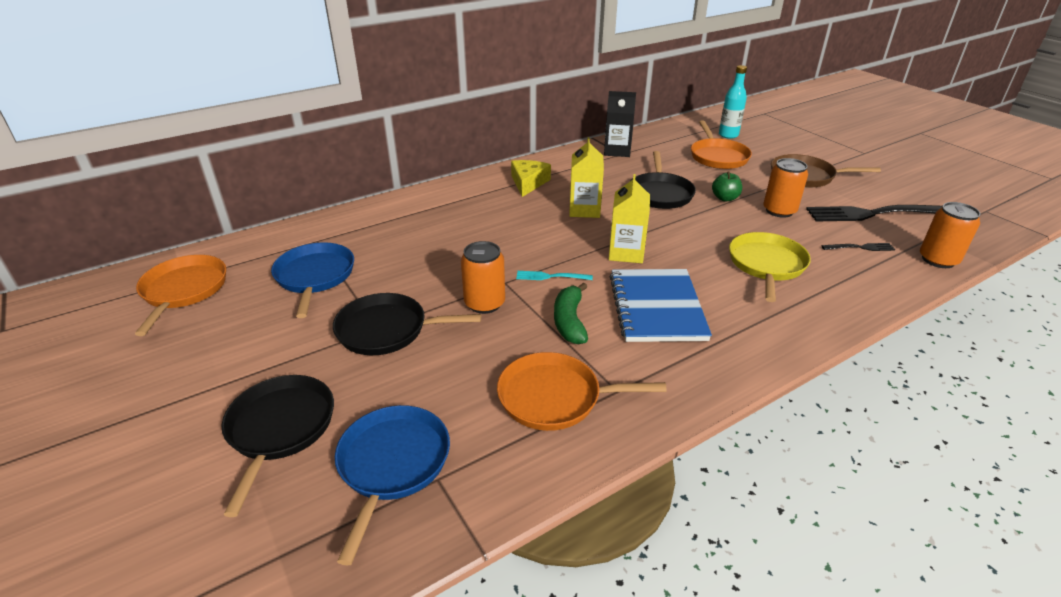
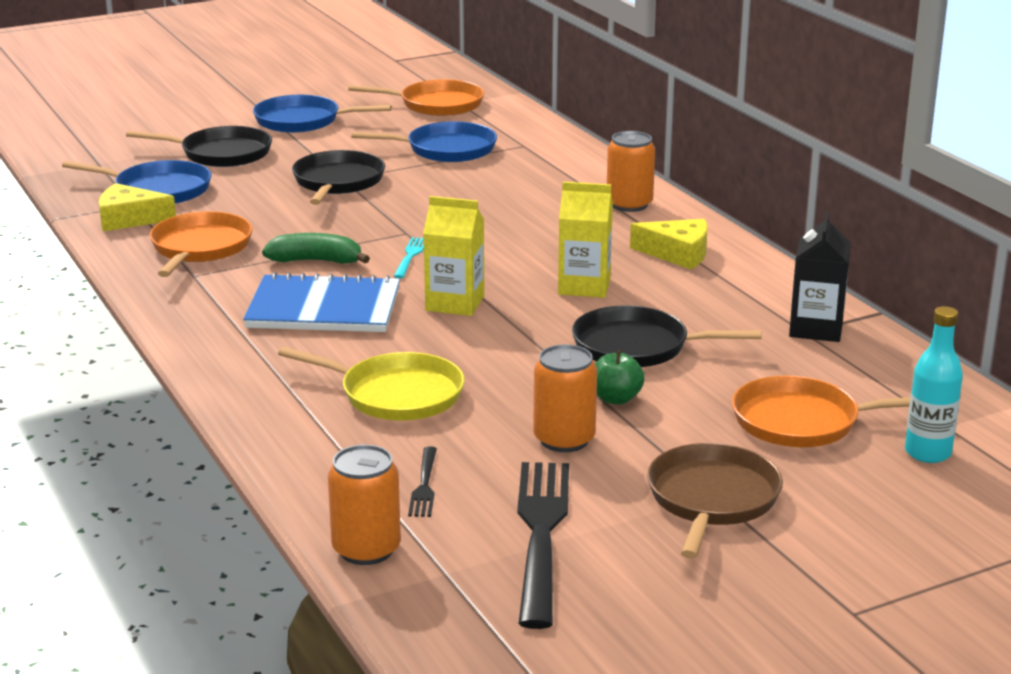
camera: 95 degrees right, 10 degrees down
(189, 377) = (302, 121): none -> blue pan
(483, 472) = (129, 219): none -> yellow cheese
(484, 303) = (367, 222): orange can -> orange can (629, 204)

